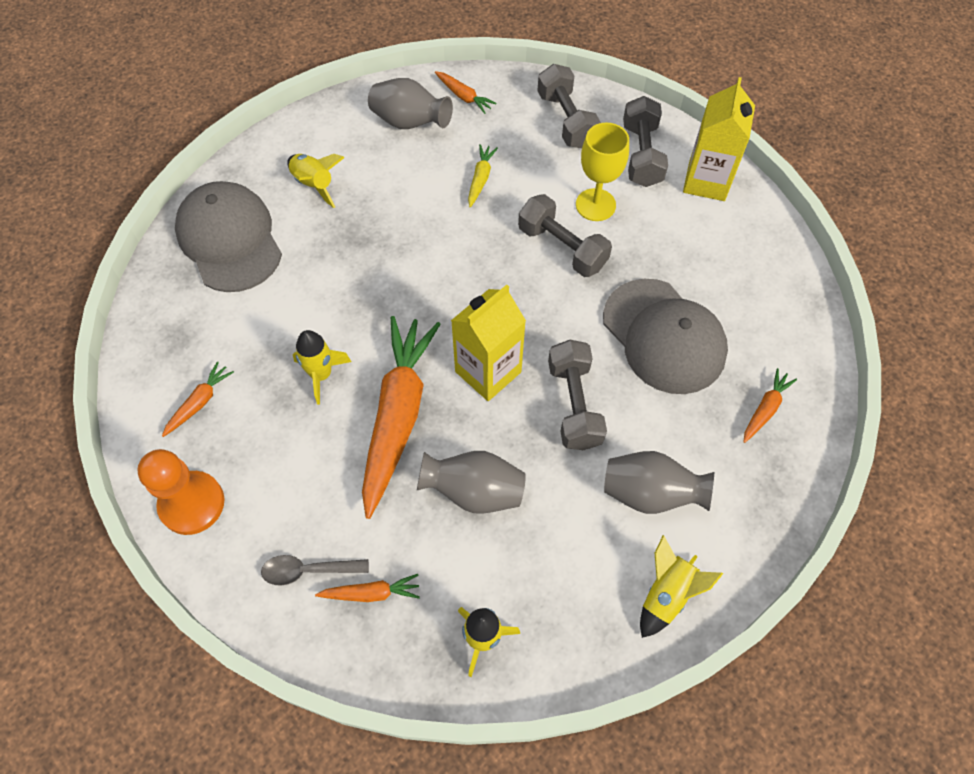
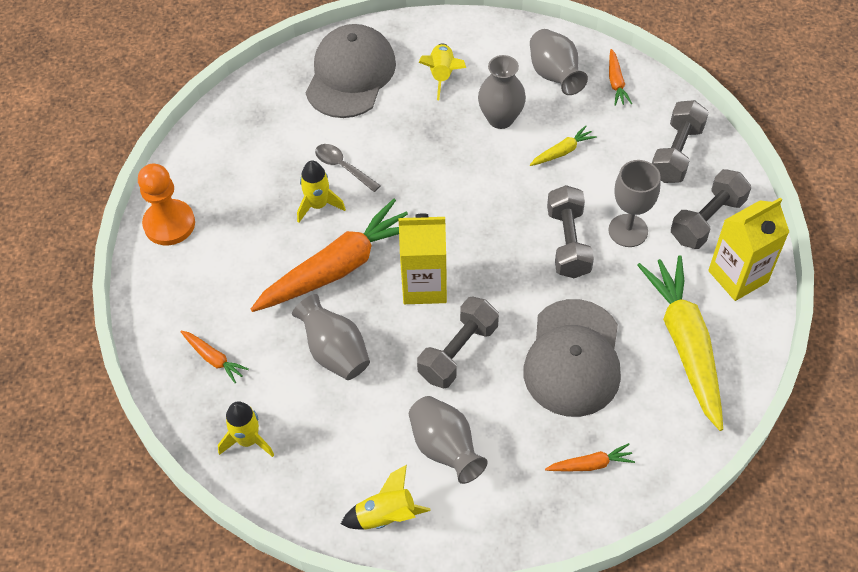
camera: 45 degrees right, 5 degrees down
(199, 402) = (231, 166): orange carrot -> none
(308, 570) = (192, 315): grey spoon -> grey spoon (343, 167)
(402, 187) = (500, 118): none -> grey vase
(595, 205) = (628, 230): yellow goblet -> grey goblet
(727, 260) = (685, 344): none -> yellow carrot

